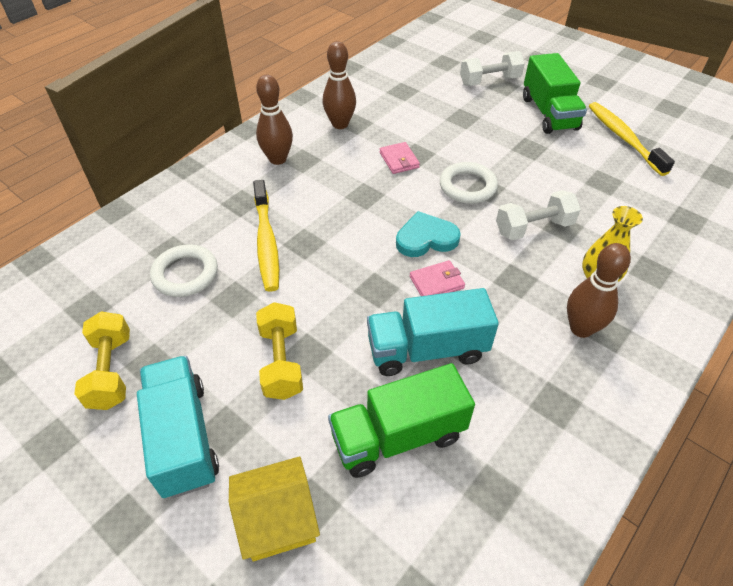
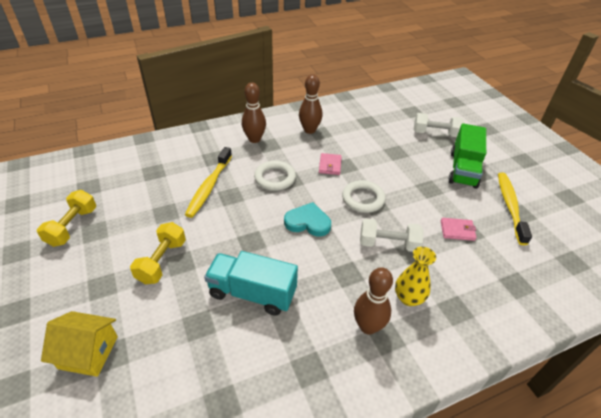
camera: 25 degrees right, 5 degrees down
(183, 438) = (78, 280): turquoise truck -> none
(185, 274) = (151, 188): white ring -> white ring (275, 178)
(398, 436) = (192, 338): green truck -> none
(436, 282) = (292, 253): pink wallet -> pink wallet (457, 230)

